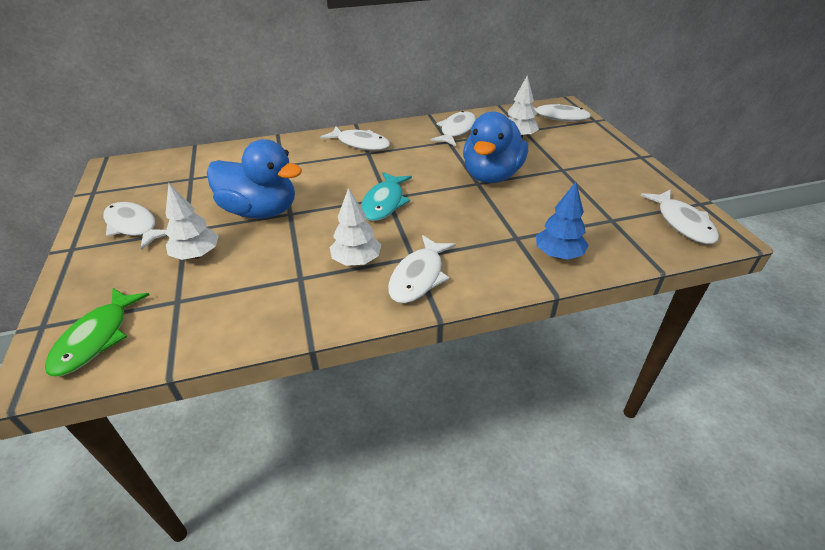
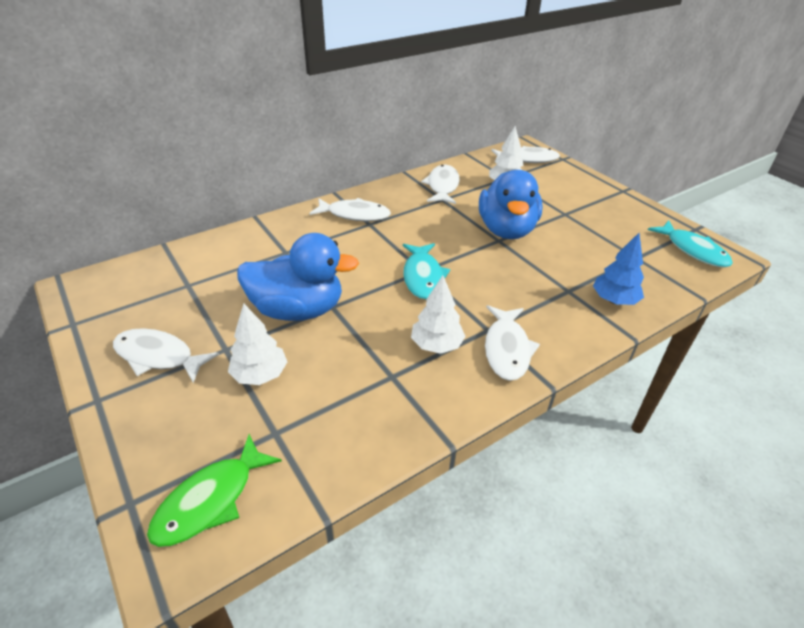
camera: 20 degrees left, 0 degrees up
(96, 339) = (210, 500): green fish -> green fish turned 45 degrees clockwise
(682, 223) = (693, 250): white fish -> turquoise fish

